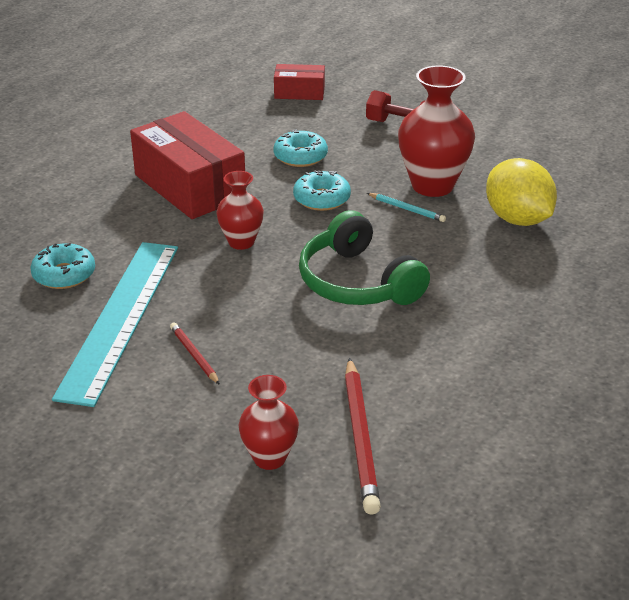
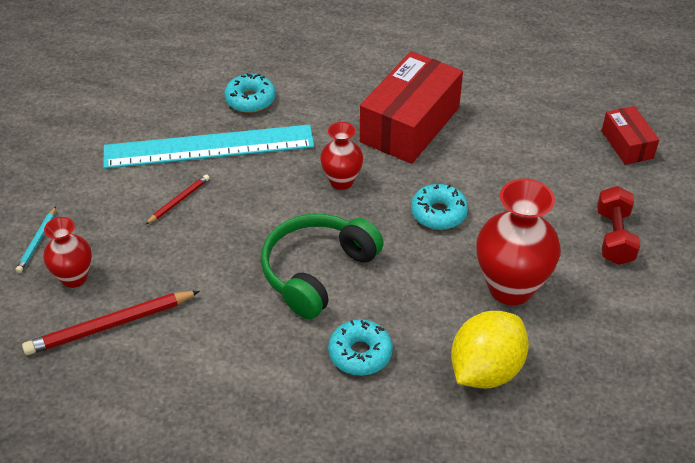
camera: 70 degrees right, 10 degrees up
(300, 156) = (504, 179): turquoise donut -> turquoise donut (360, 353)
(407, 209) = (455, 278): turquoise pencil -> turquoise pencil (37, 242)

